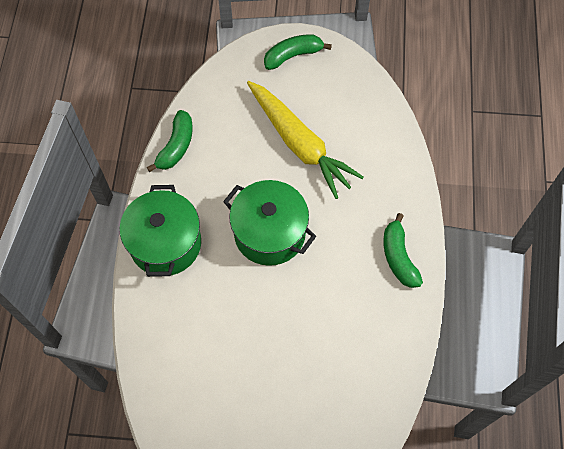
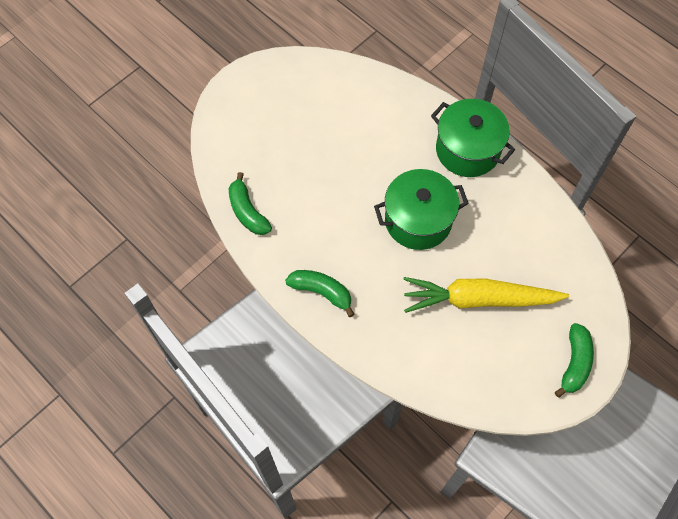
camera: 130 degrees right, 0 degrees up
(176, 146) = (548, 210): green banana -> green banana (247, 211)

